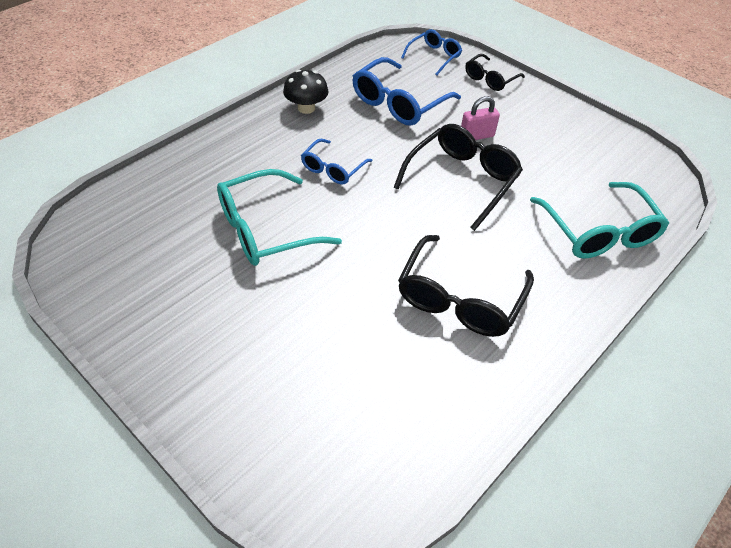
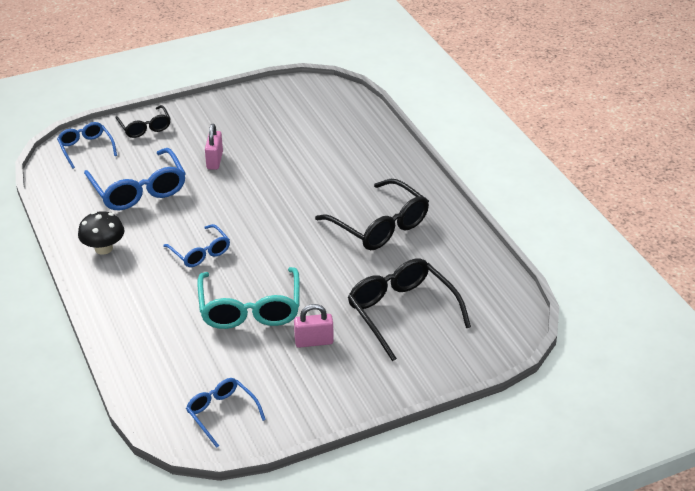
camera: 65 degrees left, 10 degrees down
(104, 255) = (221, 413): none -> blue glasses
(234, 297) = (314, 342): none -> pink padlock
(462, 180) = (261, 186): black glasses -> black glasses (402, 312)
(599, 232) = (356, 140): turquoise glasses -> none

